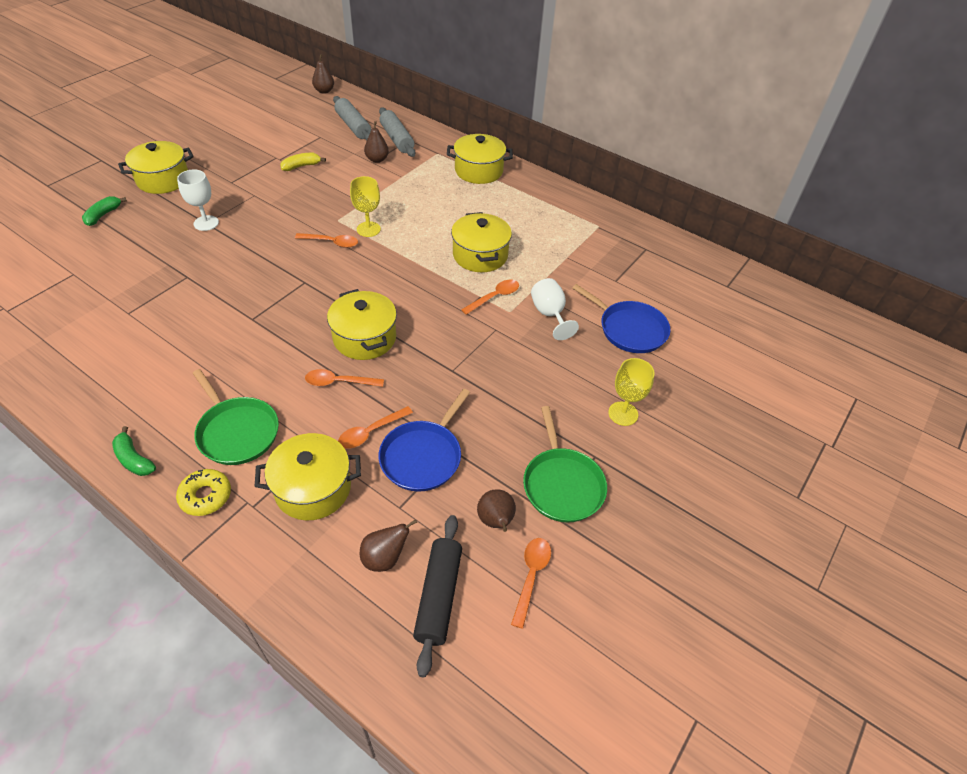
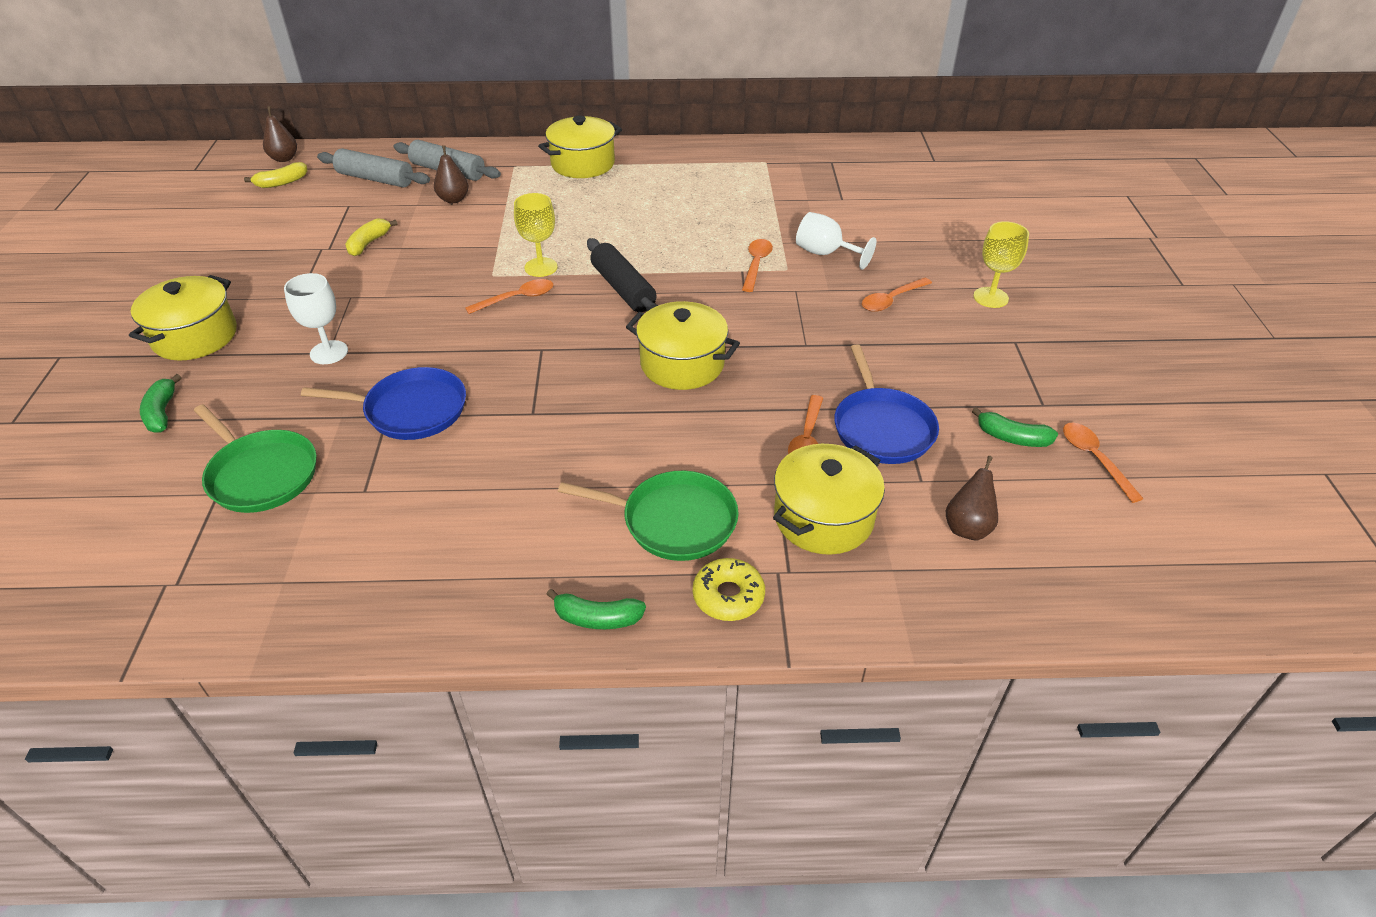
camera: 35 degrees left, 5 degrees down
(305, 106) = (281, 183): none -> yellow banana
(339, 382) = (713, 415): orange spoon -> orange spoon (891, 300)
(438, 596) = (1050, 524): black rolling pin -> black rolling pin (623, 288)
(480, 255) = (691, 236): yellow pot -> none
(496, 521) = (1012, 438): brown pear -> green banana
(562, 484) = (1021, 377): green pan -> green pan (261, 474)
(629, 329) = (906, 231): blue pan -> blue pan (411, 410)

